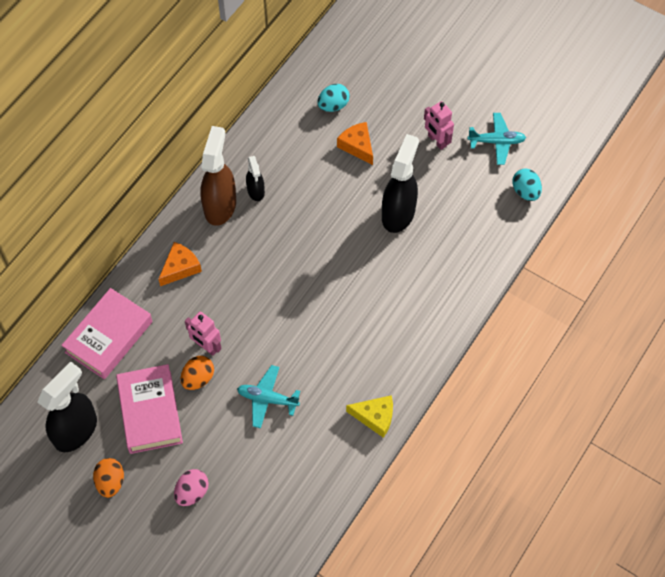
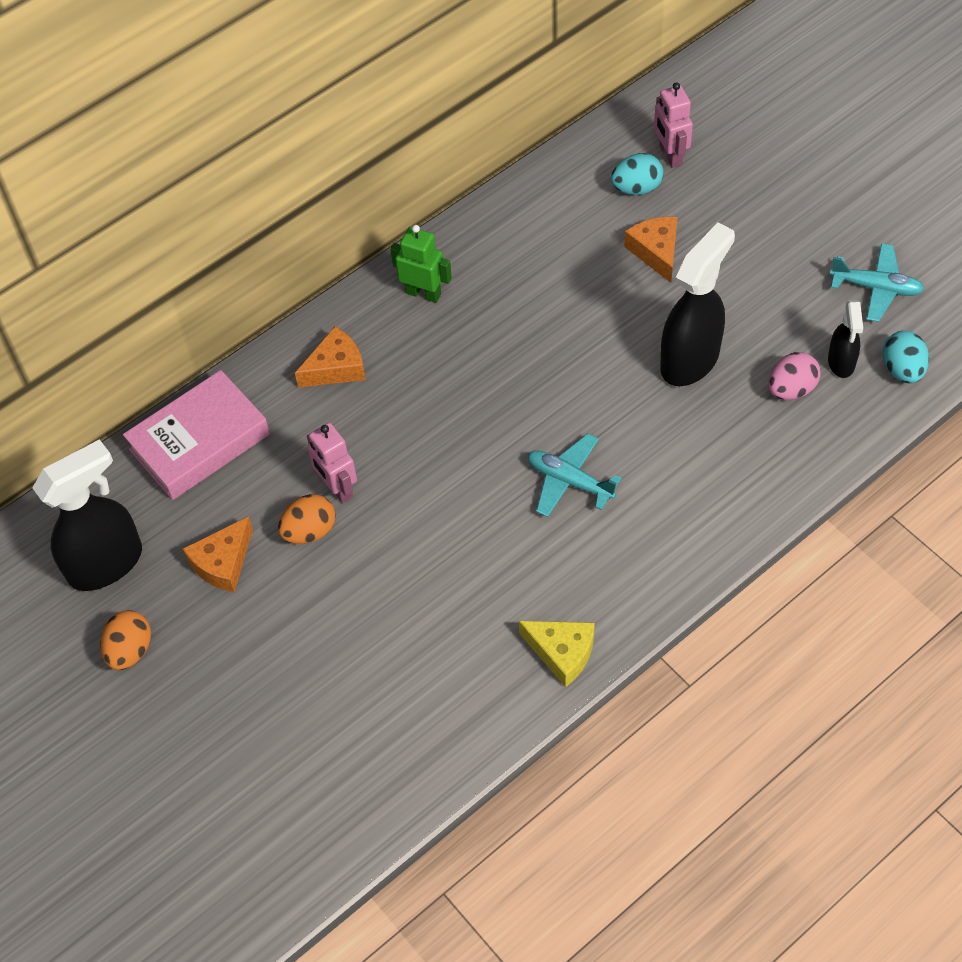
camera: 20 degrees right, 5 degrees down
(150, 412) = (223, 563): pink book -> orange cheese
(192, 492) = (245, 696): pink egg -> pink egg (791, 389)
(220, 205) = (423, 293): brown spray bottle -> green robot
(256, 191) = (482, 284): black spray bottle -> black spray bottle (841, 363)
(267, 399) = (404, 586): turquoise plane -> turquoise plane (569, 481)
(436, 141) = (781, 268): pink robot -> pink robot (670, 155)

